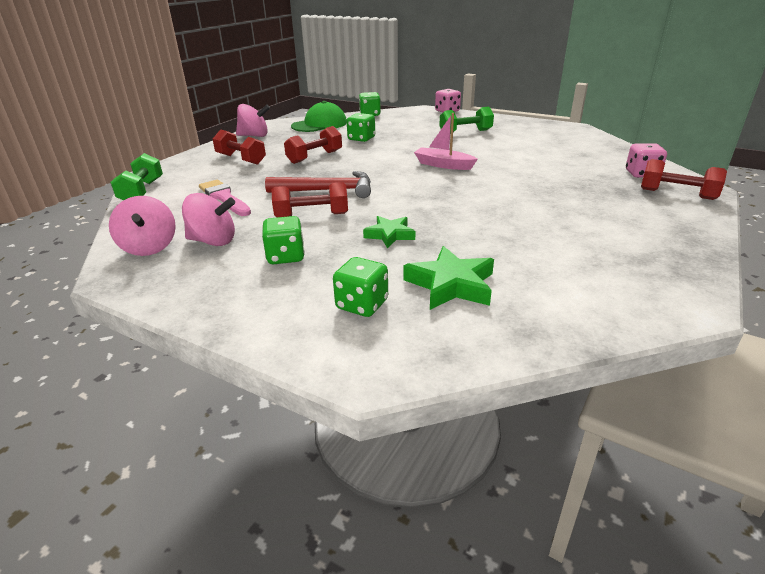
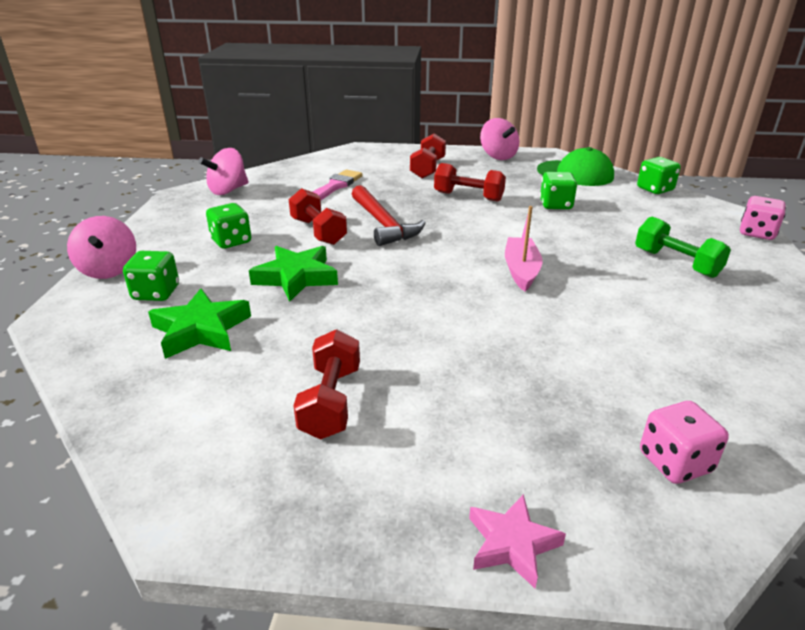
camera: 65 degrees right, 0 degrees up
(142, 191) = (325, 157): green dumbbell -> none
(213, 241) = (247, 208): pink spinning top -> pink spinning top (109, 270)
(390, 235) = (296, 277): green star -> green star, size x1.53
(677, 194) = (607, 513): red dumbbell -> red dumbbell (331, 401)
(700, 217) = (512, 544): none -> pink star

